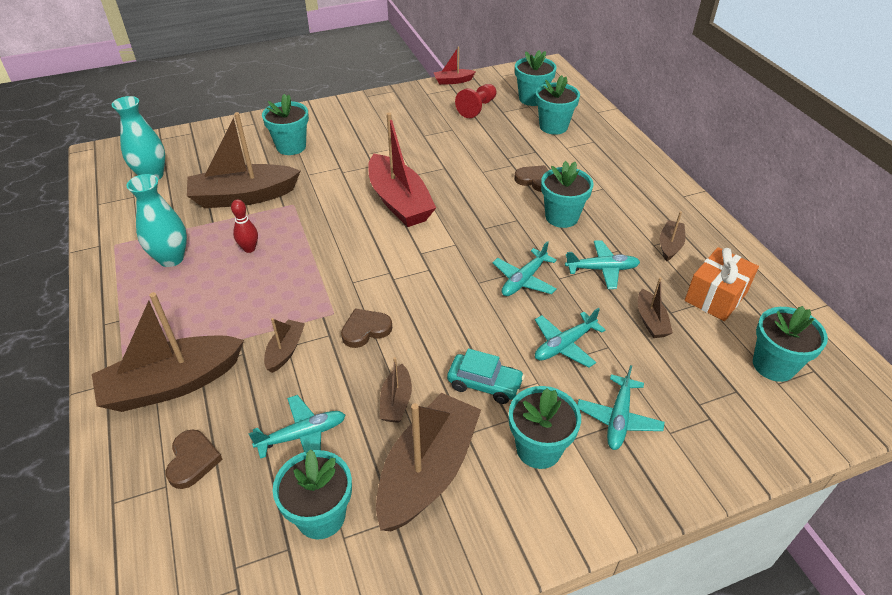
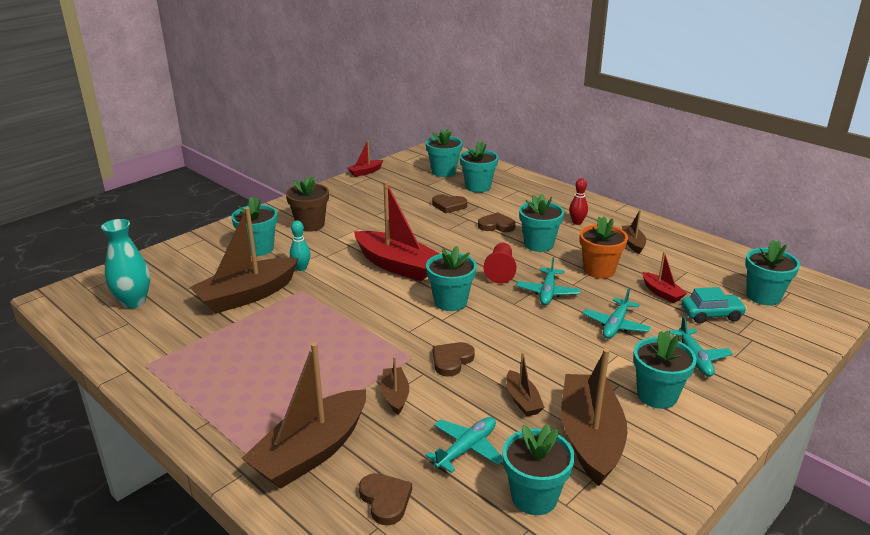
camera: 25 degrees left, 15 degrees down
(171, 258) = (217, 360): turquoise vase -> none
(249, 249) = (290, 332): red bowling pin -> red bowling pin (577, 222)
(311, 179) = (301, 268): none -> turquoise bowling pin
(355, 131) = (310, 225): none -> brown flower pot
(417, 260) = (450, 302): none -> turquoise flower pot
(477, 108) = (404, 187): red pawn -> red pawn (500, 271)
(484, 384) = (580, 368): turquoise car -> turquoise car (711, 315)
(505, 143) = (449, 206): none -> brown heart
(602, 269) = (599, 270): turquoise plane -> orange flower pot
(651, 321) = (662, 293): brown boat -> red boat
(715, 296) = (691, 266): orange gift -> none

